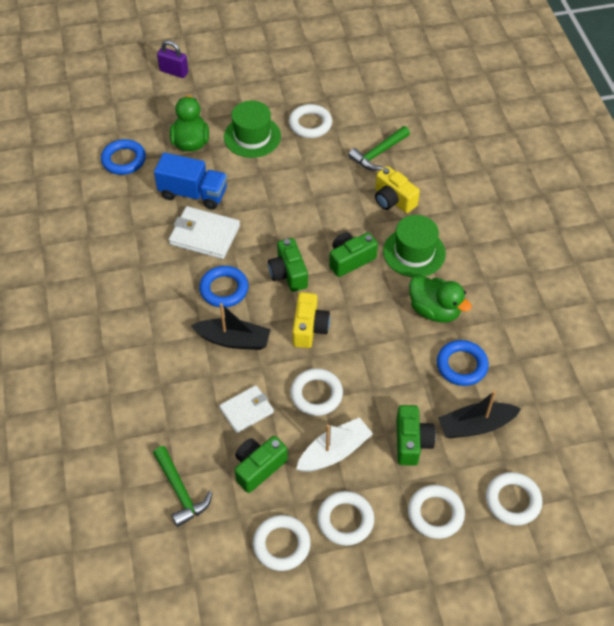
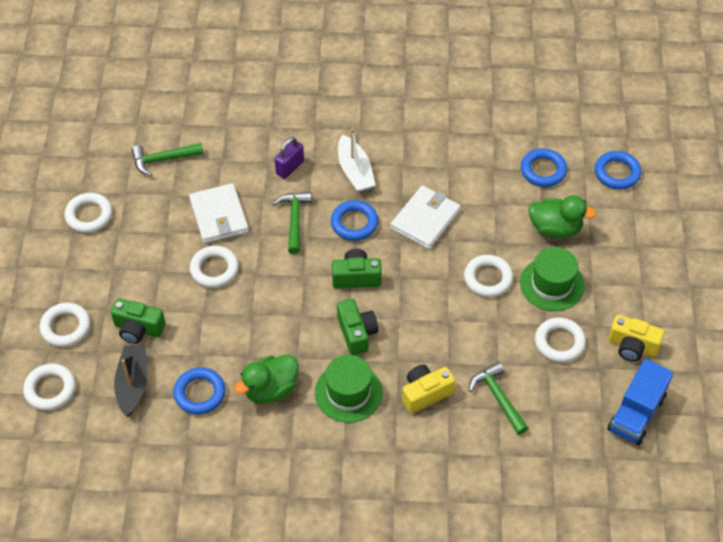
camera: 105 degrees right, 0 degrees up
(116, 111) = (617, 173): none -> blue ring
(174, 72) = (670, 231): purple padlock -> purple padlock (290, 167)
(193, 193) = (482, 219): blue truck -> blue truck (636, 414)
(233, 340) = (294, 220): black boat -> green hammer
(246, 410) = (219, 216): white wallet -> white wallet, size x1.51
(258, 467) = (162, 214): green camera -> none
(309, 328) = (287, 280): yellow camera -> yellow camera (632, 346)
(334, 452) = (153, 269): white boat -> white boat (355, 171)
(345, 520) = (89, 262): white ring -> white ring (488, 278)

